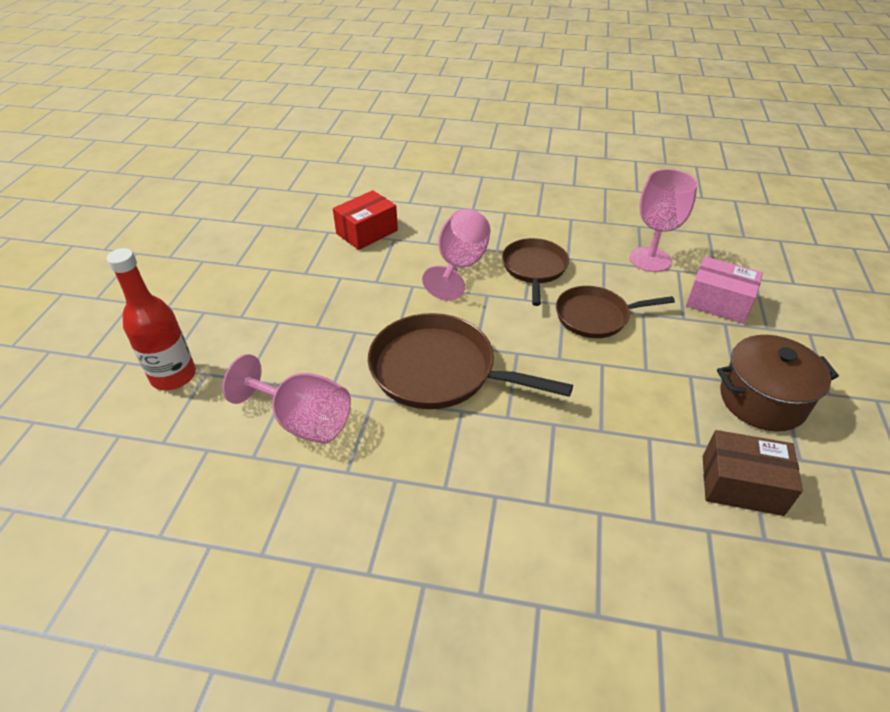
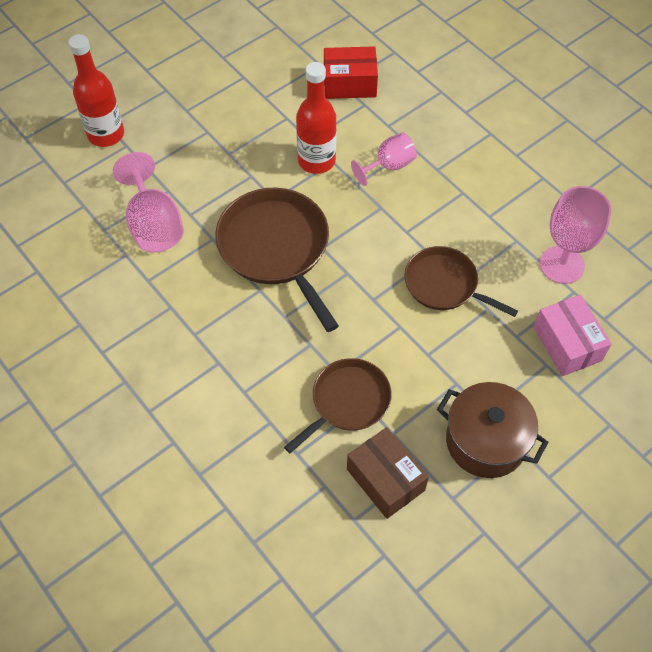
camera: 40 degrees right, 15 degrees up
(399, 292) = (316, 161): none -> red bottle
(459, 266) = (389, 166): pink goblet -> pink goblet, size x0.65
(534, 268) = (447, 207): brown pan -> brown pan (347, 401)

